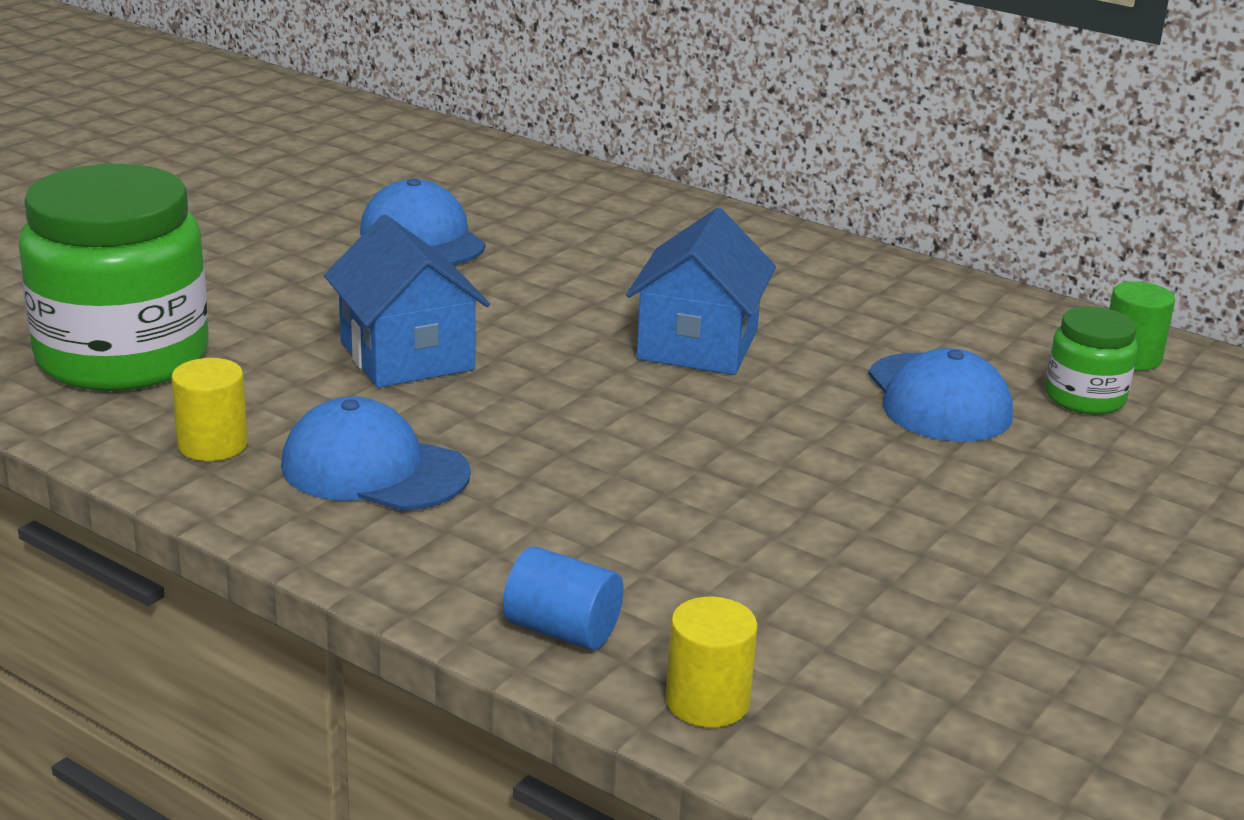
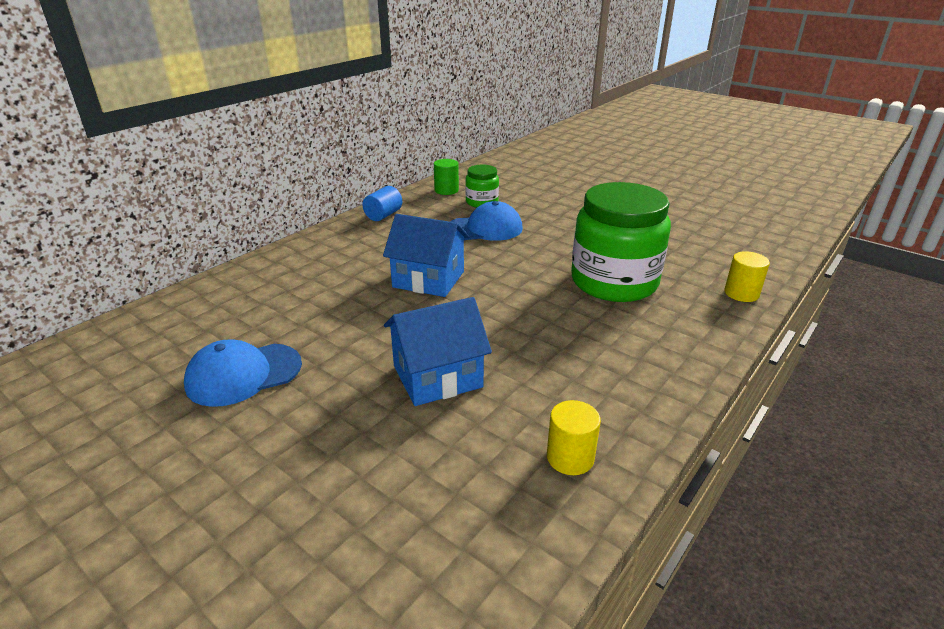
camera: 85 degrees left, 5 degrees up
(123, 357) = (433, 529): green jar -> green jar (614, 282)
(374, 469) = (585, 385): blue cap -> none
(562, 630) = (711, 325): blue cylinder -> blue cylinder (383, 215)

